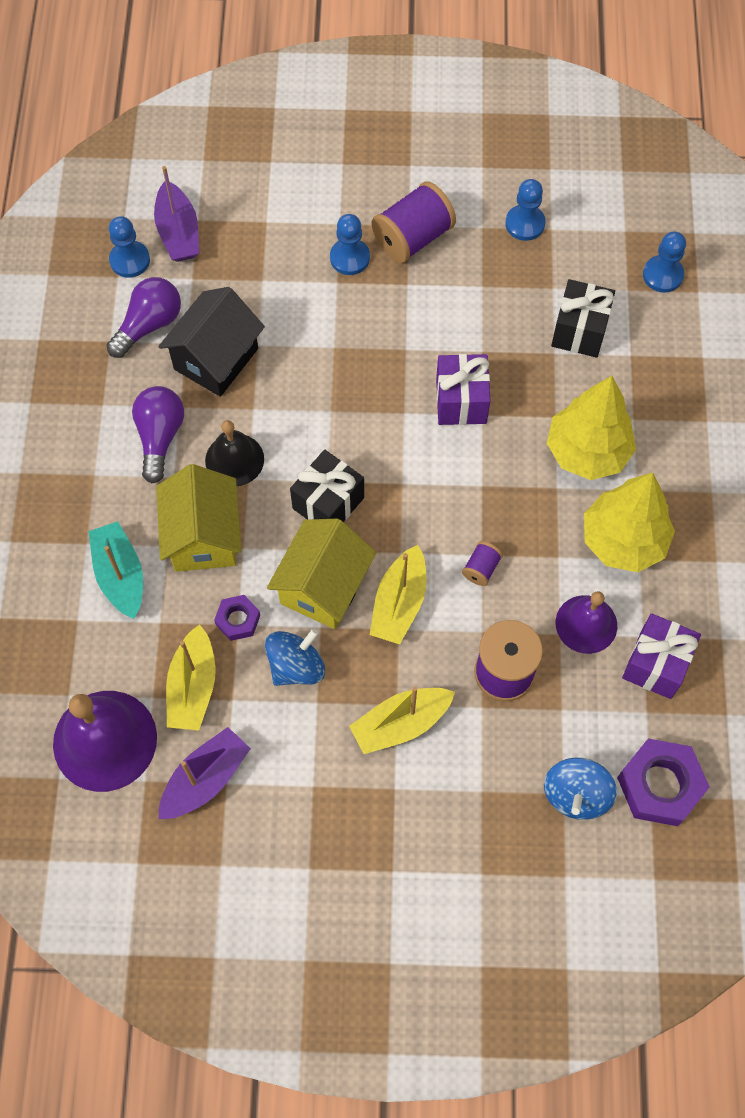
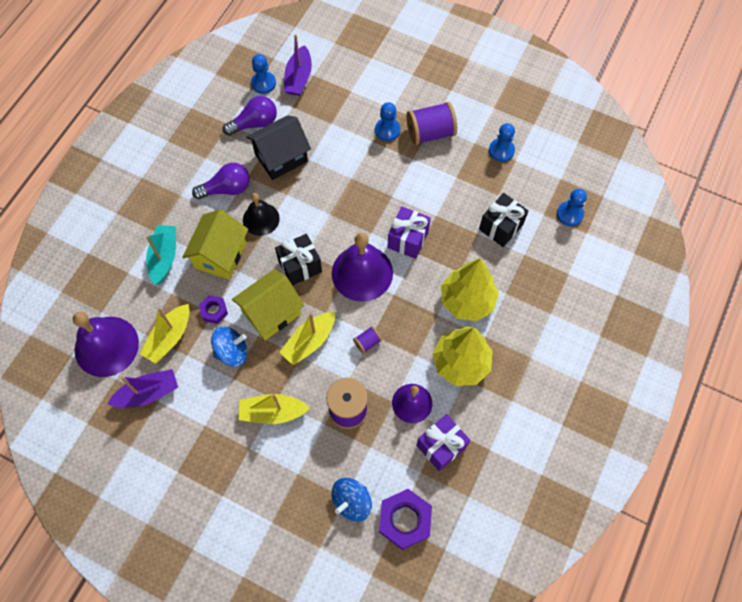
camera: 25 degrees right, 0 degrees up
(160, 437) = (227, 189): purple light bulb -> purple light bulb turned 45 degrees clockwise
(422, 475) = (362, 273): none -> purple bell

